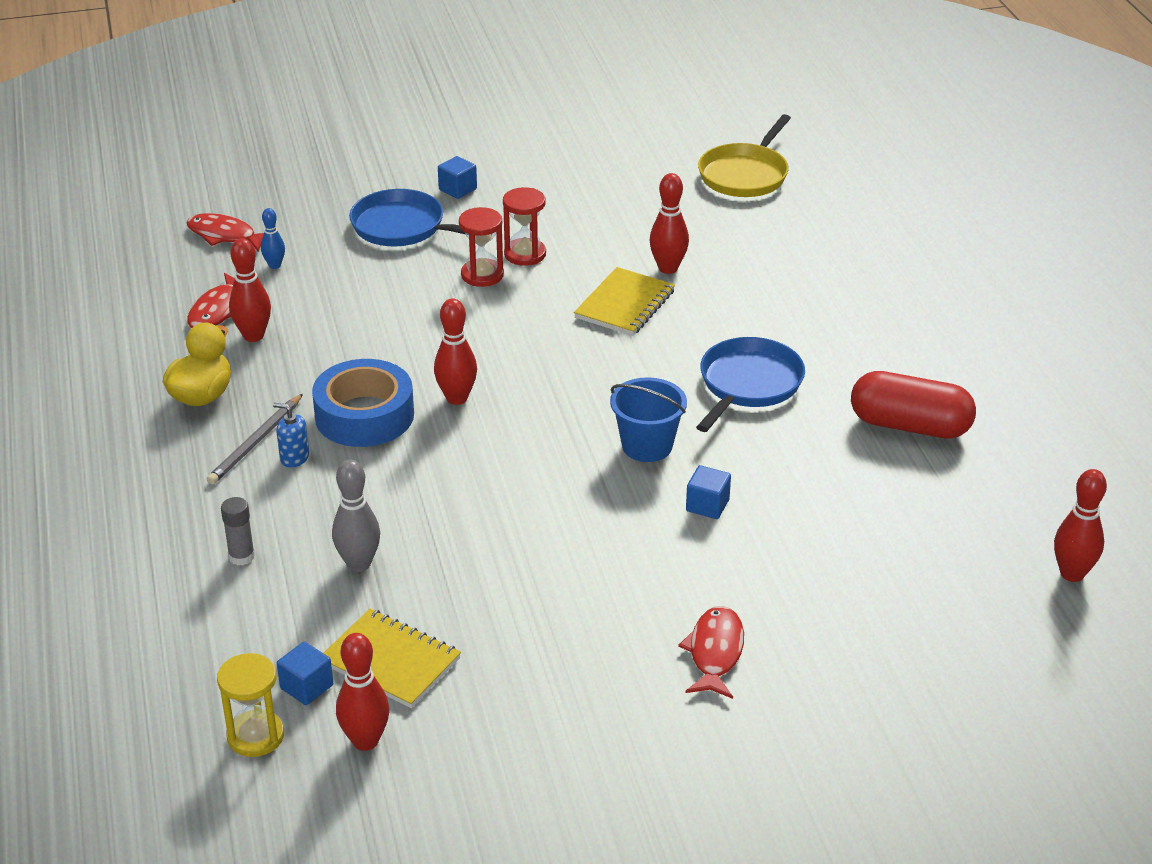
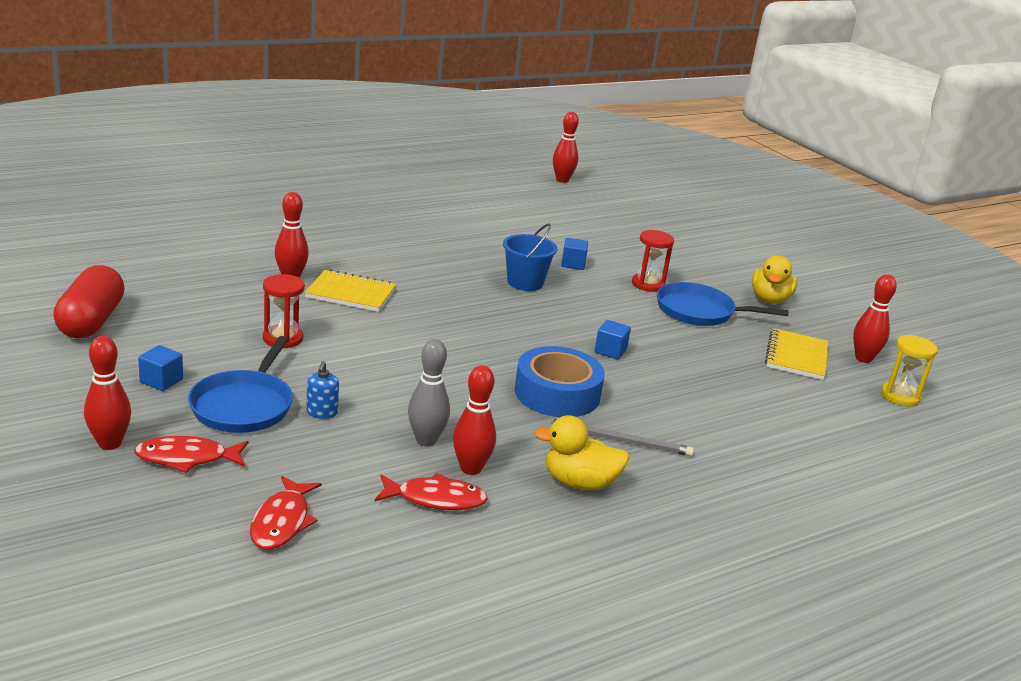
camera: 110 degrees left, 10 degrees down
(241, 556) = (757, 427): grey glue stick -> none
(274, 265) = (338, 475): blue bowling pin -> none
(294, 458) = (631, 420): blue soap dispenser -> blue soap dispenser (322, 412)
(306, 687) = (845, 383): blue cube -> blue cube (610, 351)
(359, 564) = (723, 377): grey bowling pin -> grey bowling pin (426, 440)
(457, 398) = (511, 355): red bowling pin -> red bowling pin (110, 443)
(482, 275) = (323, 356): red hourglass -> red hourglass (648, 284)
(571, 700) = (770, 299): none -> yellow duck
(715, 652) = (696, 262): red fish -> red fish (187, 458)
(745, 175) = (130, 249): yellow pan -> none
(748, 384) = (436, 251): blue pan -> blue pan (699, 311)
(910, 426) = (456, 208): red capsule -> red capsule (91, 321)

